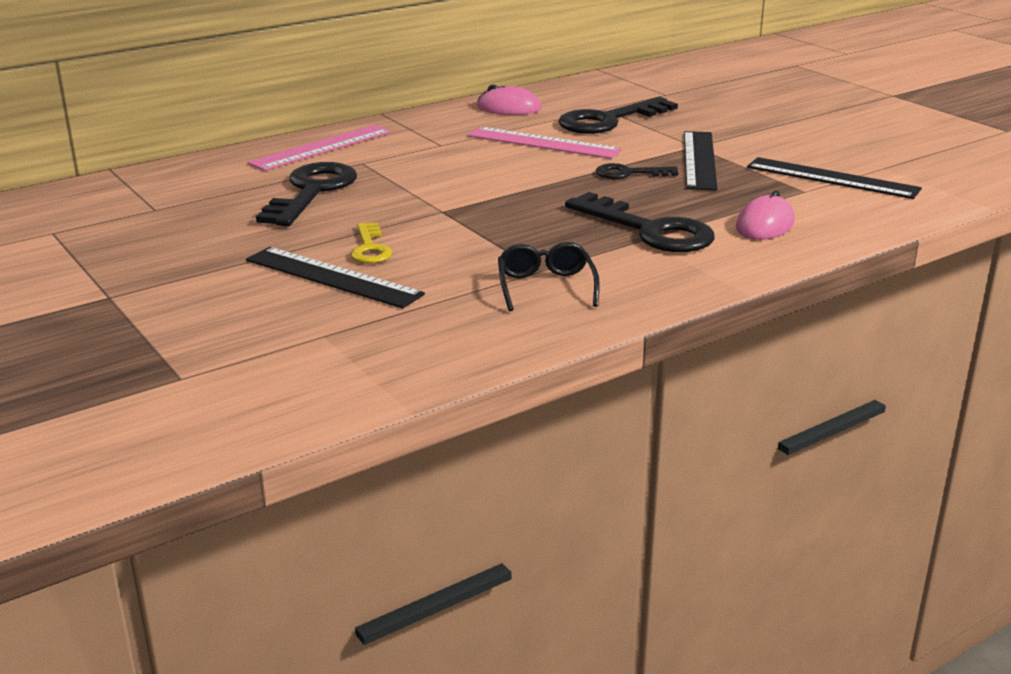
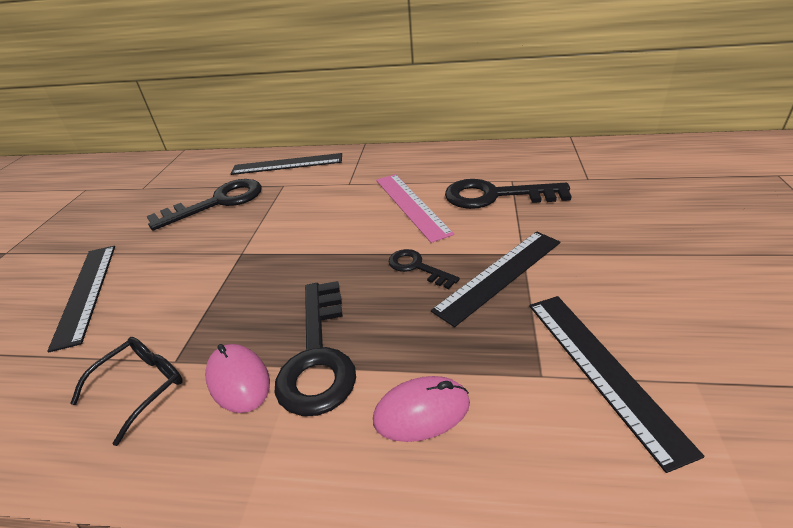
camera: 45 degrees right, 10 degrees up
(321, 147) = (287, 164): pink ruler -> black ruler
(370, 248) = (147, 273): yellow key -> none
(509, 108) = (445, 160): pink mouse -> pink mouse (238, 380)

